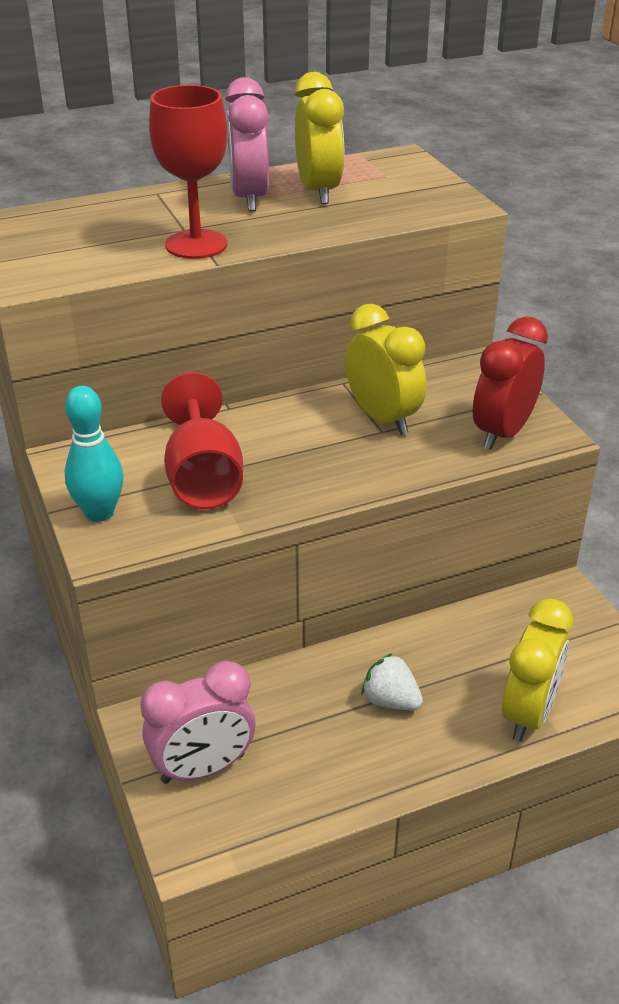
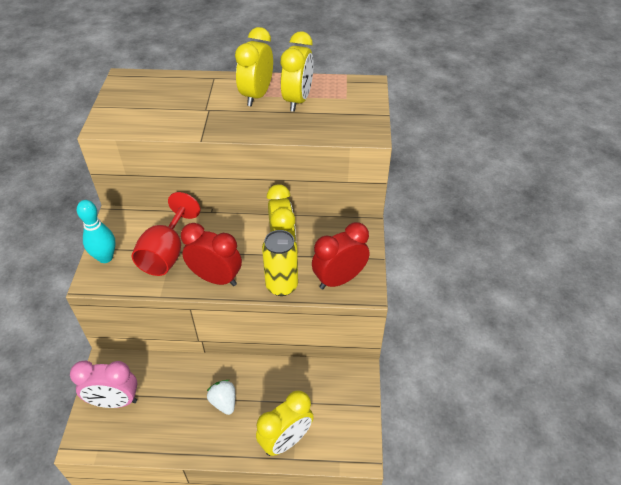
camera: 25 degrees right, 10 degrees up
(196, 244) = (202, 123): red goblet -> none
(249, 198) = (256, 95): pink clock -> yellow clock
(315, 485) = (216, 278): none -> red clock
(426, 464) = (281, 285): none -> yellow can

